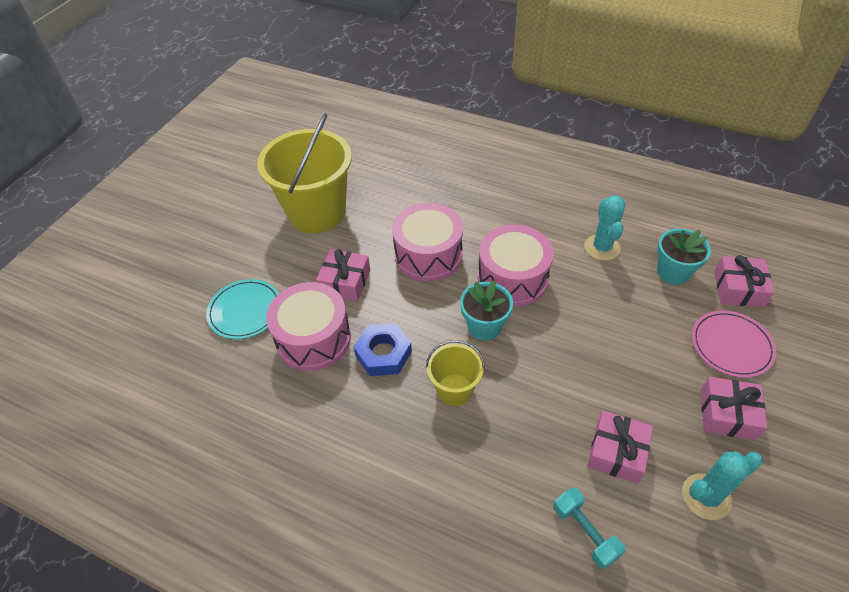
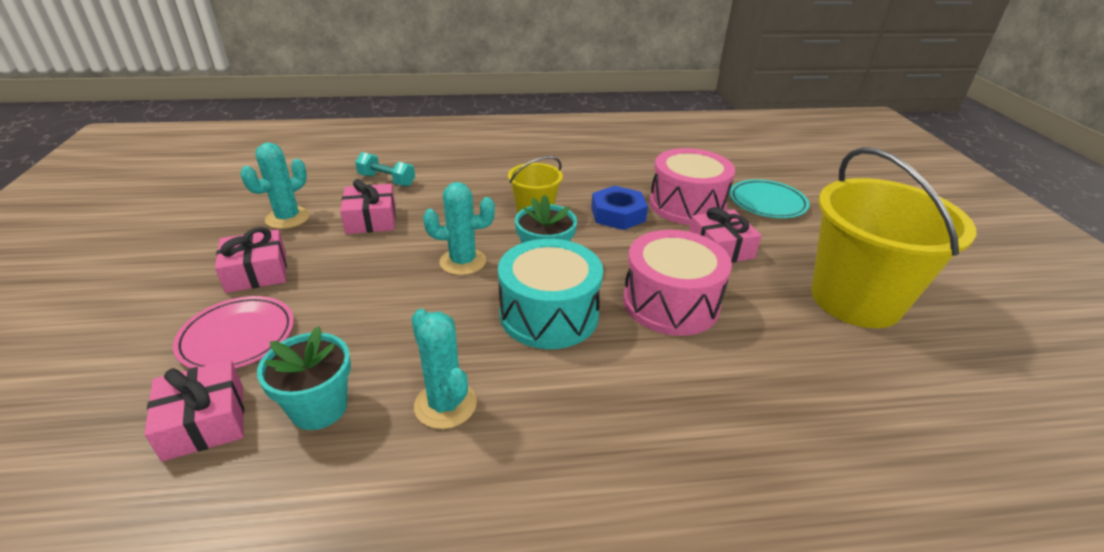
camera: 145 degrees right, 15 degrees down
(512, 278) = (549, 314): pink drum -> turquoise drum
(549, 352) = (463, 262): none -> turquoise cactus

